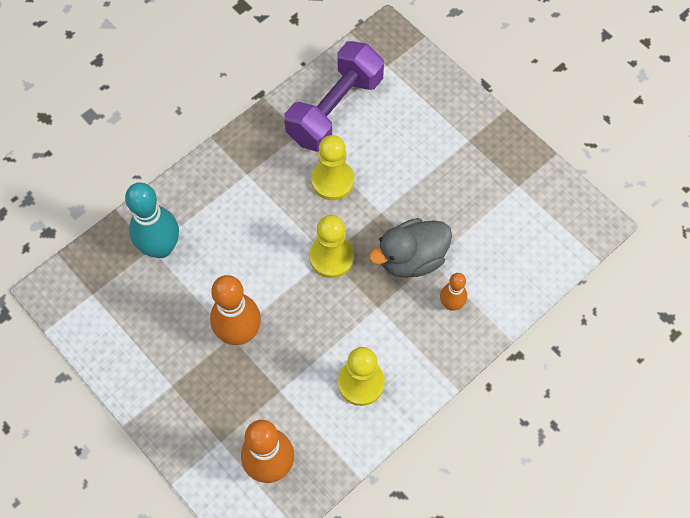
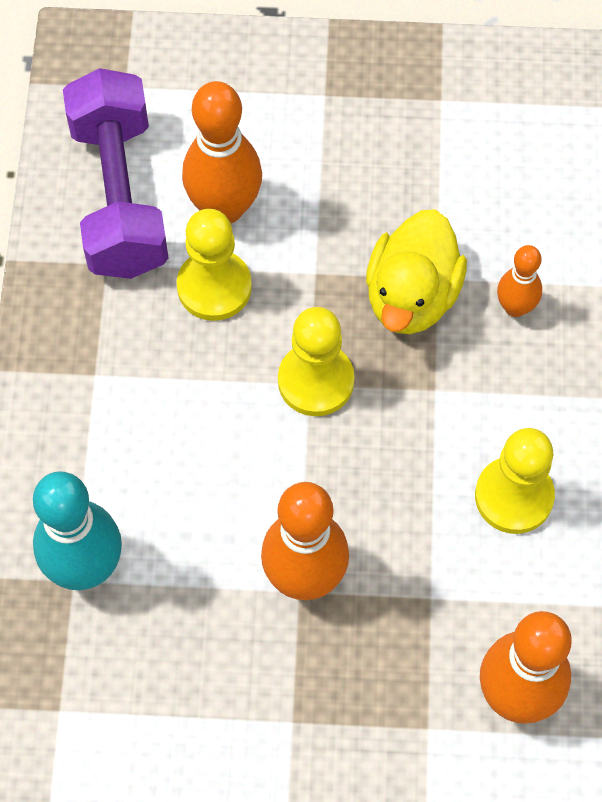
camera: 45 degrees left, 0 degrees up
(372, 152) = (224, 208): none -> orange bowling pin
(411, 258) = (412, 296): grey duck -> yellow duck

